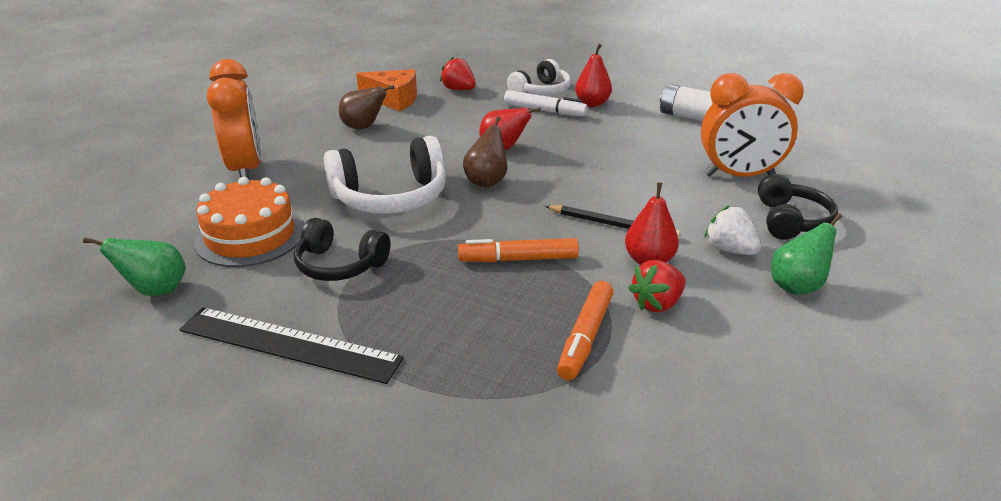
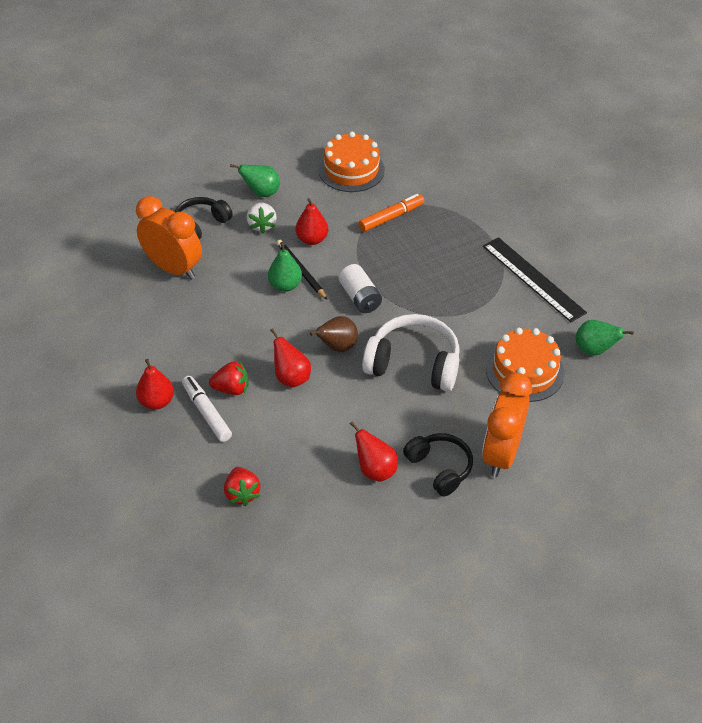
camera: 145 degrees left, 15 degrees up
(340, 265) = (481, 318): black headphones -> black headphones (440, 468)
(364, 127) = (375, 470): brown pear -> red pear
(394, 100) = (316, 507): orange cheese -> none
(518, 259) = (379, 274): orange marker -> none
(541, 91) = (174, 447): white headphones -> none
(609, 206) = (285, 285): none -> green pear
(657, 303) = (339, 216): red strawberry -> red strawberry (231, 389)
(686, 116) = (111, 344): white battery -> white battery (360, 298)
(742, 386) = (351, 170): none -> orange cake

